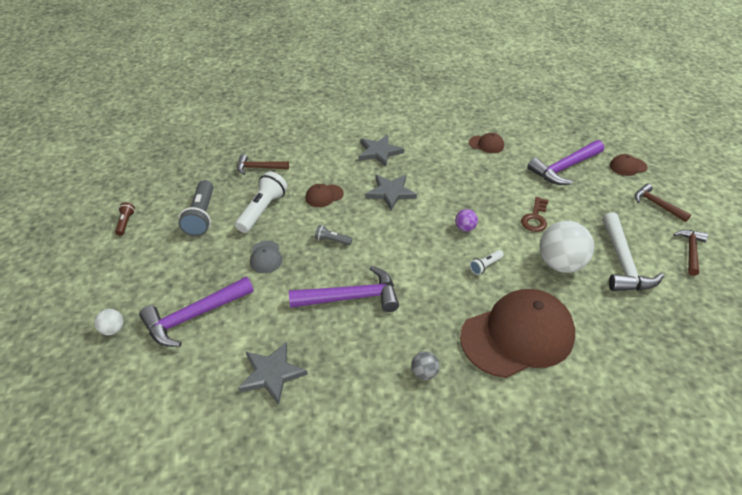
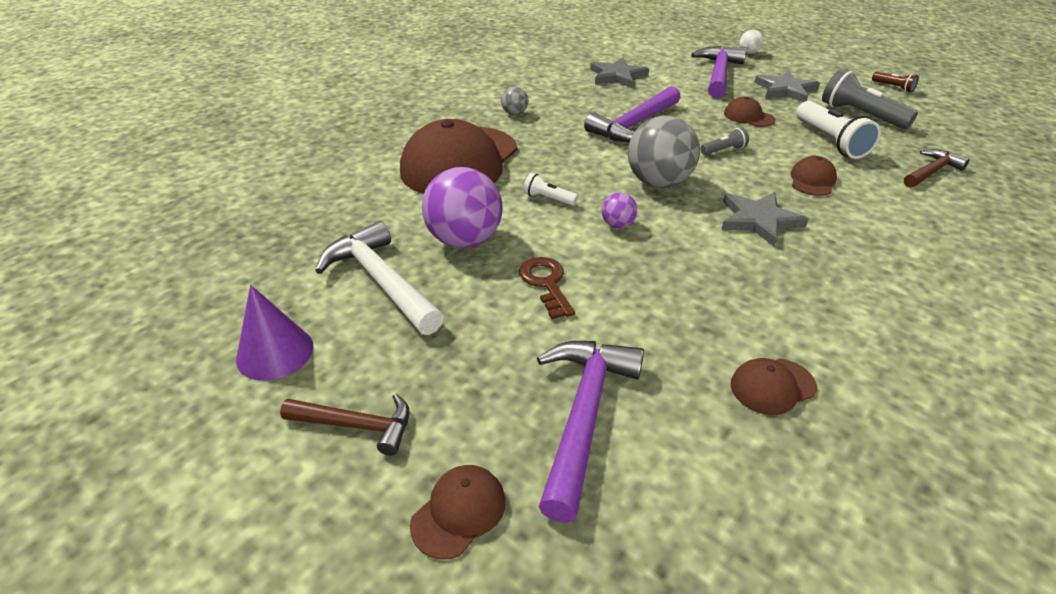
camera: 140 degrees right, 5 degrees down
(266, 257) = (748, 116): grey cap -> brown cap
(379, 152) = (875, 266): grey star -> grey star (785, 90)
(407, 240) = (658, 183): none -> grey ball
(485, 266) = (548, 199): white flashlight -> white flashlight turned 75 degrees counterclockwise
(560, 264) = (464, 240): white ball -> purple ball
(690, 251) = (275, 352): brown hammer -> purple cone

